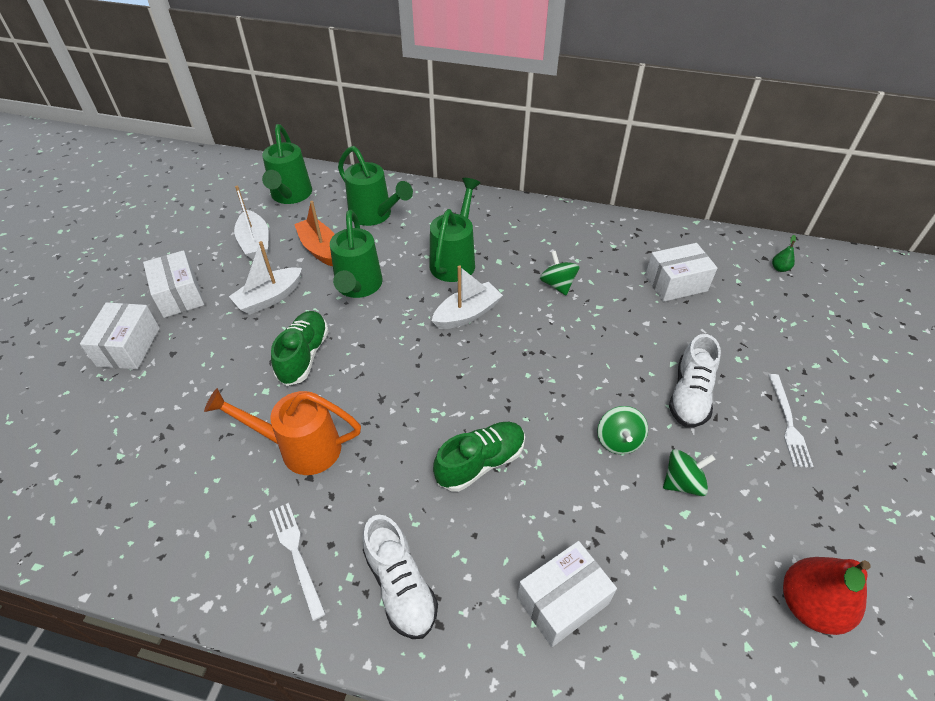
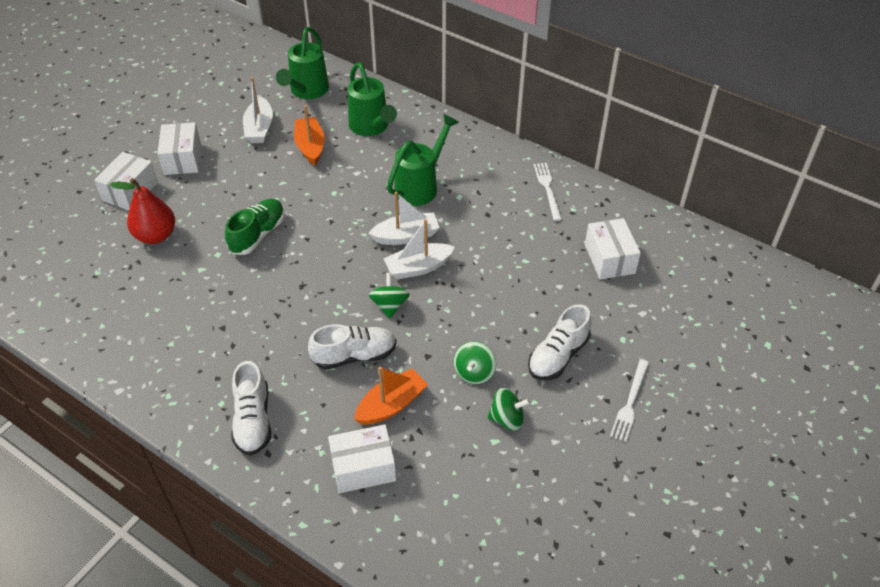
camera: 20 degrees right, 0 degrees up
(269, 298) = (251, 179): white boat -> white boat (418, 267)
(296, 555) = (191, 377): white fork -> white fork (547, 189)
(301, 448) = (226, 304): orange watering can -> none
(358, 287) = (327, 188): green watering can -> none
(480, 463) = (354, 355): green shoe -> white shoe
(552, 509) = (391, 405): none -> orange boat
(557, 284) = (499, 231): green spinning top -> green spinning top (389, 305)
(675, 283) = (609, 259): white box -> white box turned 75 degrees clockwise
(779, 268) = (721, 271): green pear -> none
(809, 605) = (550, 533): red pear -> red pear (156, 235)

